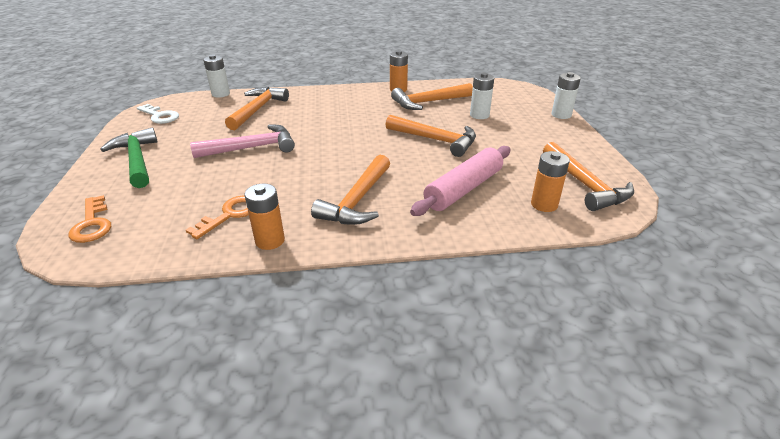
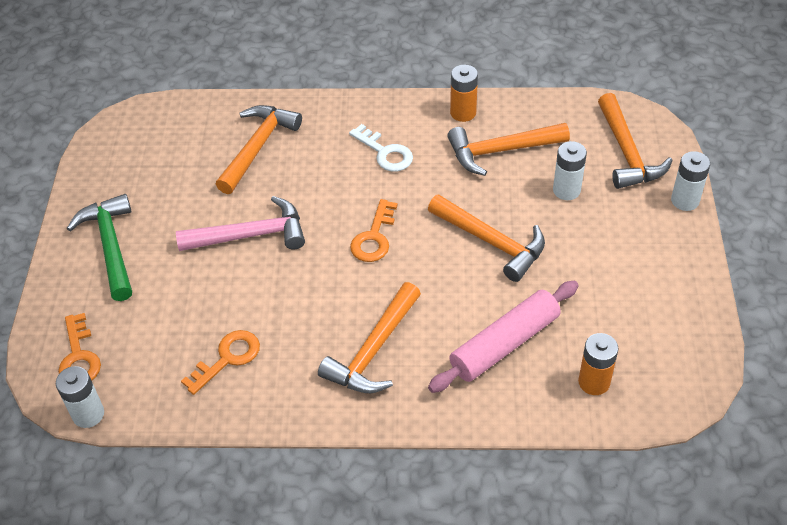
camera: 10 degrees right, 15 degrees up
(160, 116) = (127, 151): white key -> white key (385, 153)
(221, 94) = (205, 102): white battery -> white battery (88, 414)
(270, 241) = (271, 405): orange battery -> none
(347, 143) = (374, 237): none -> orange key
(584, 185) = (657, 352): orange hammer -> orange hammer (626, 152)

